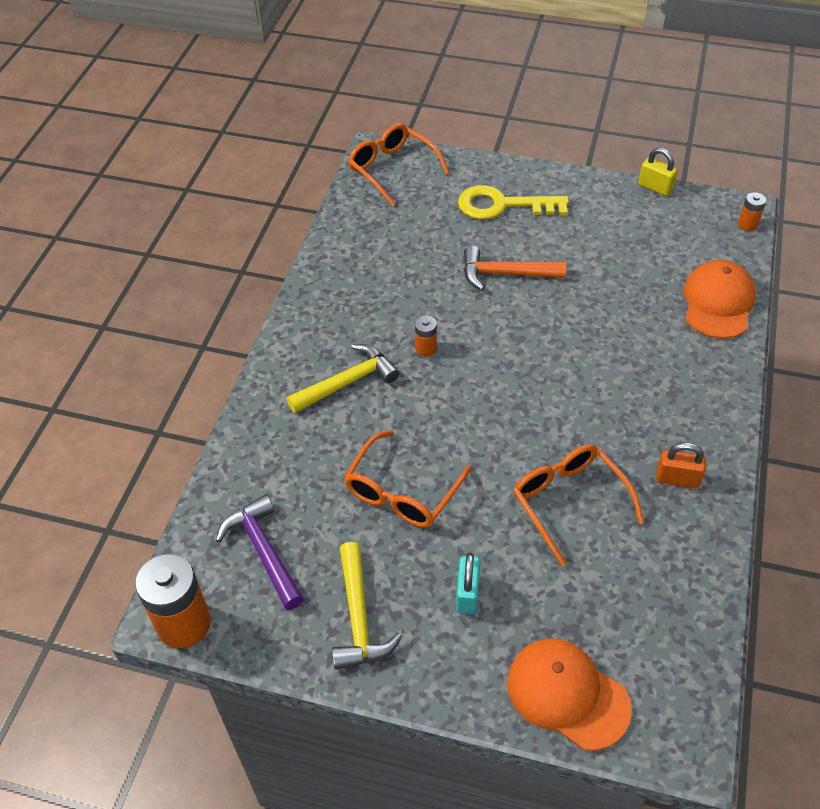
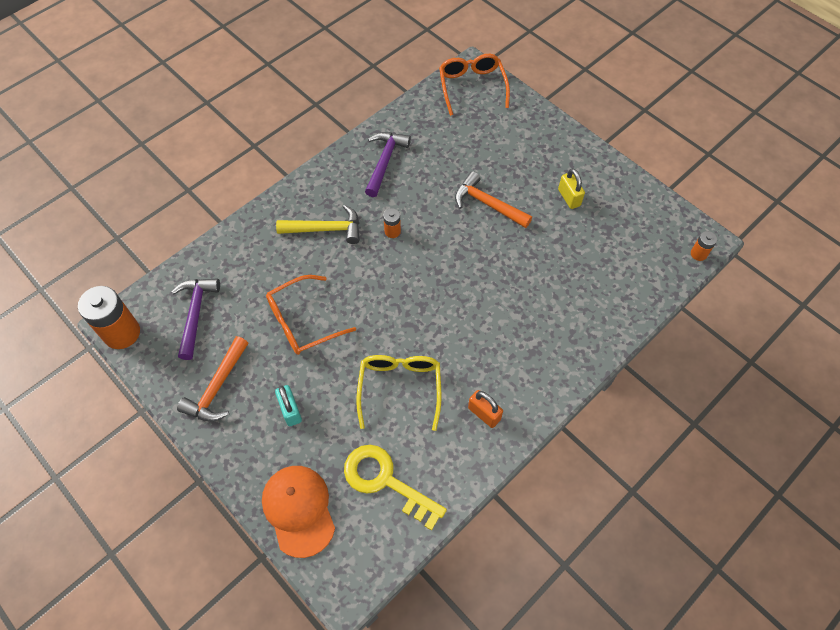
camera: 30 degrees right, 10 degrees up
(358, 283) = (385, 162): none -> purple hammer
(358, 617) = (217, 387): yellow hammer -> orange hammer
(467, 593) = (290, 410): turquoise padlock -> turquoise padlock turned 60 degrees counterclockwise
(502, 205) = (527, 151): yellow key -> yellow key (386, 481)
(569, 502) = (400, 388): orange glasses -> yellow glasses
(655, 187) = (652, 190): yellow padlock -> yellow padlock (569, 197)
(718, 302) = (623, 303): orange cap -> none

